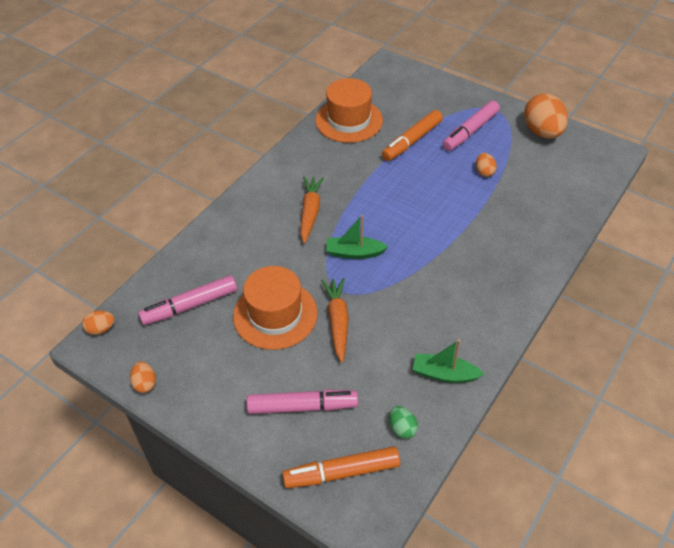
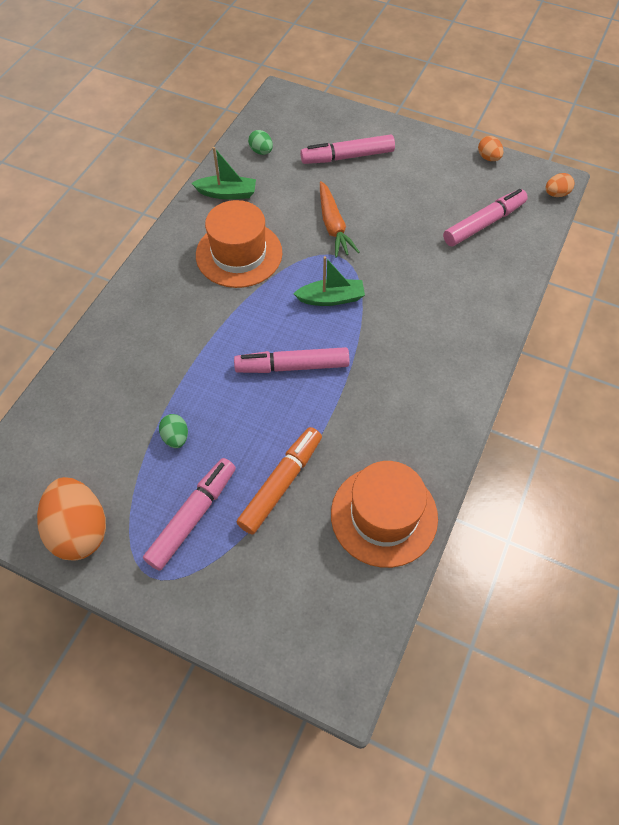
camera: 170 degrees right, 10 degrees up
(275, 314) = (396, 225): orange hat -> orange hat (239, 254)
(310, 212) = (396, 344): orange carrot -> none
(342, 472) = (304, 120): orange marker -> none
(395, 206) = (293, 366): none -> pink marker
(484, 172) = (176, 437): orange egg -> green egg

